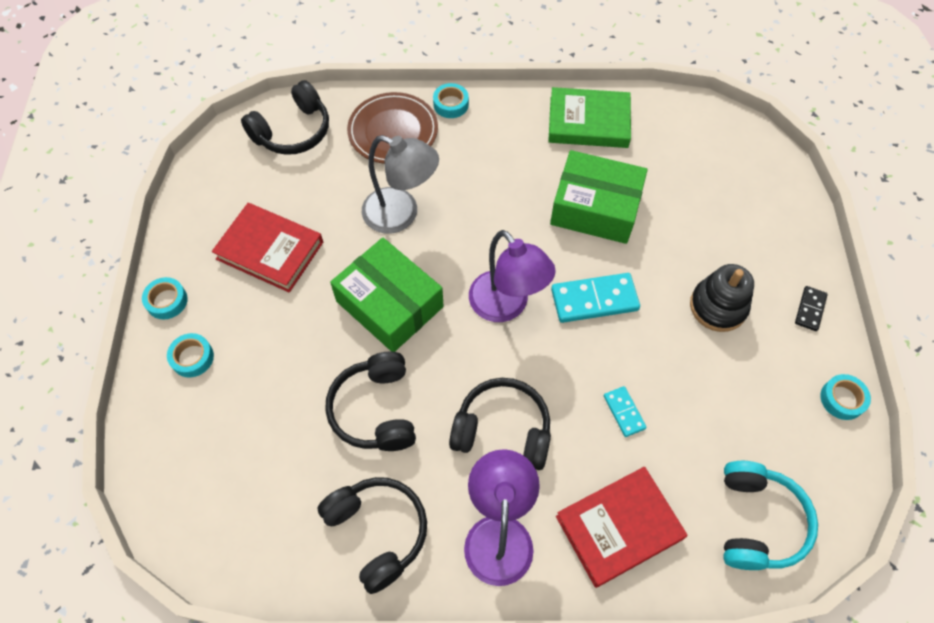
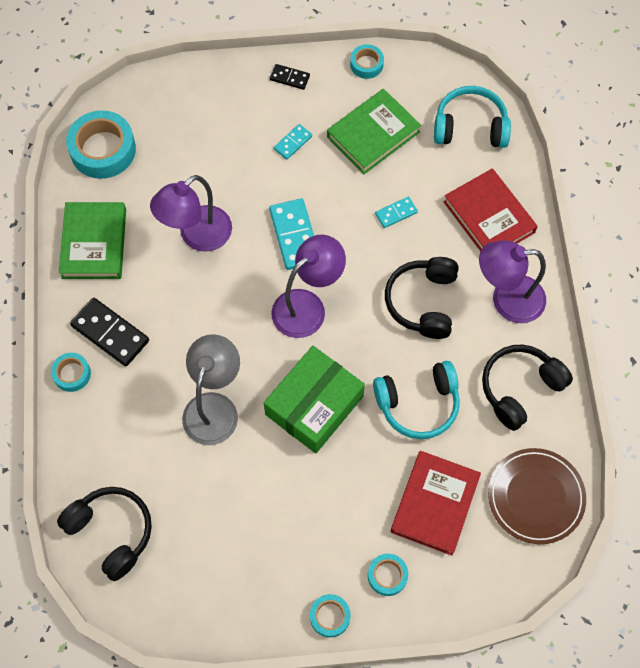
camera: 95 degrees left, 5 degrees up
(270, 250) = (264, 526): red book -> red book (434, 504)
(375, 410) = (418, 404): black headphones -> turquoise headphones
(393, 131) = (109, 428): brown plate -> brown plate (535, 497)
(489, 133) = (110, 333): none -> black domino
(595, 208) = (197, 236): green box -> purple lamp
(697, 130) = (103, 150): none -> turquoise tape
(718, 306) = (293, 143): black stacking toy -> turquoise domino
(736, 397) = (373, 134): none -> green book

